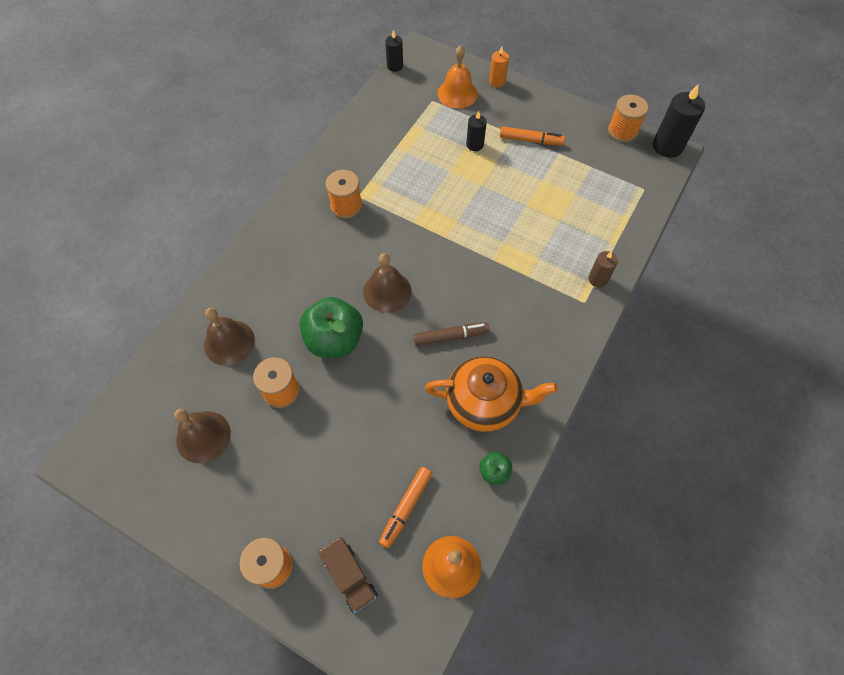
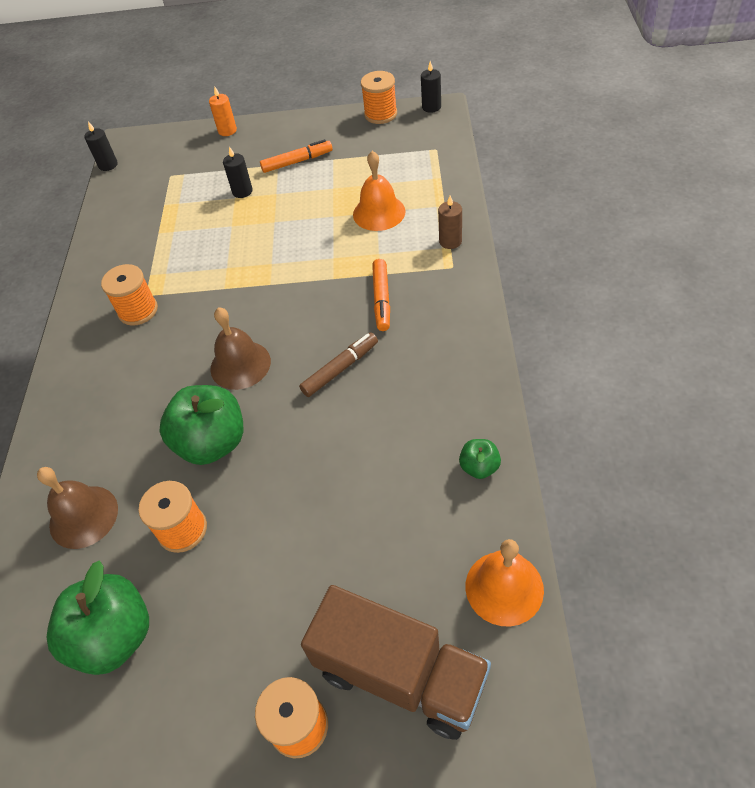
camera: 25 degrees left, 10 degrees down
(203, 436) = (114, 637): brown bell -> green apple
(350, 577) = (400, 674): brown truck -> brown truck, size x1.80
(406, 508) = (412, 561): orange marker -> orange marker (382, 299)
(457, 93) = (192, 158): orange bell -> orange bell (379, 212)
(484, 402) = (420, 409): orange teapot -> none
(667, 146) = (431, 107): black candle -> black candle, size x0.58

